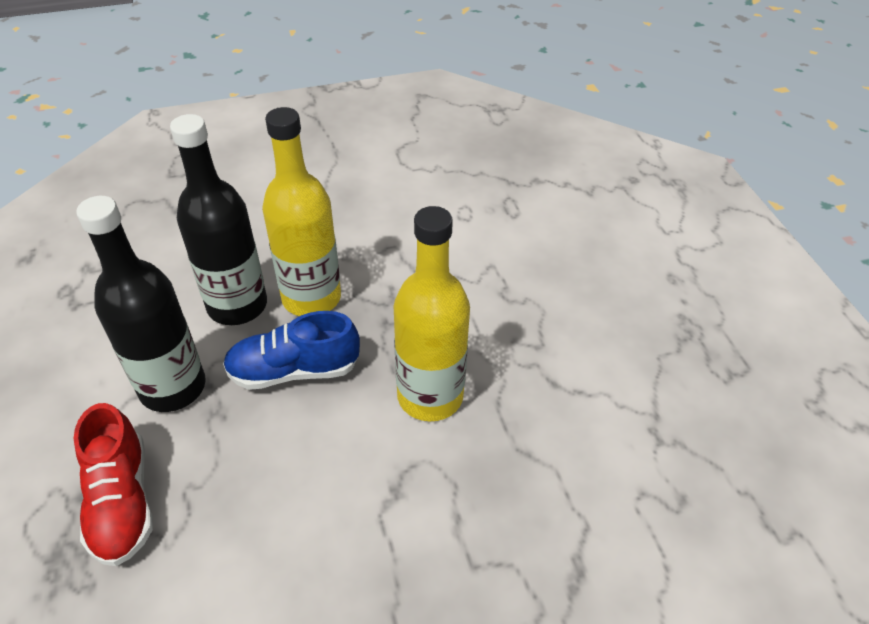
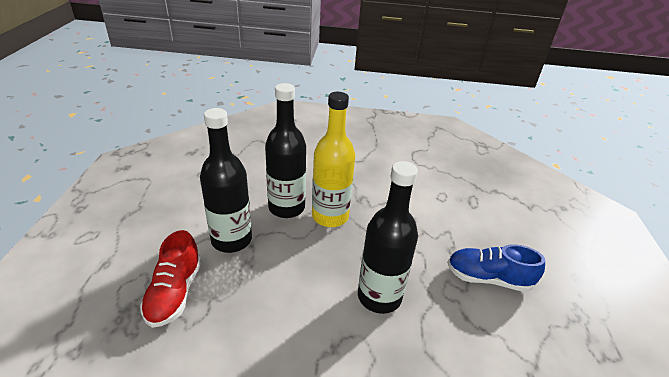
camera: 20 degrees right, 10 degrees down
(294, 370) = (302, 253): blue shoe -> blue shoe (488, 278)
(430, 396) = (379, 296): yellow bottle -> black bottle

